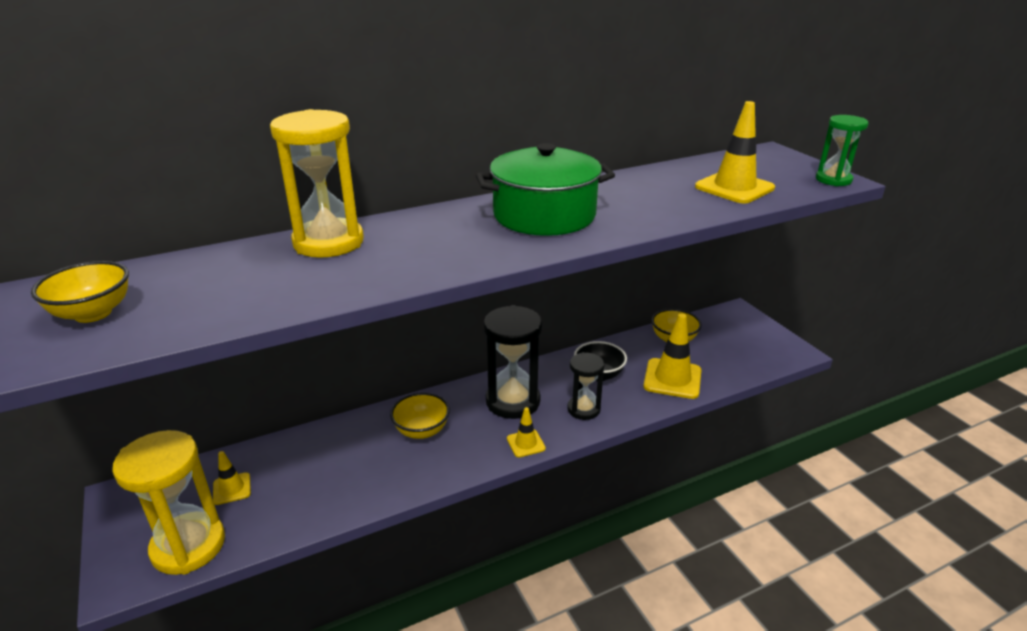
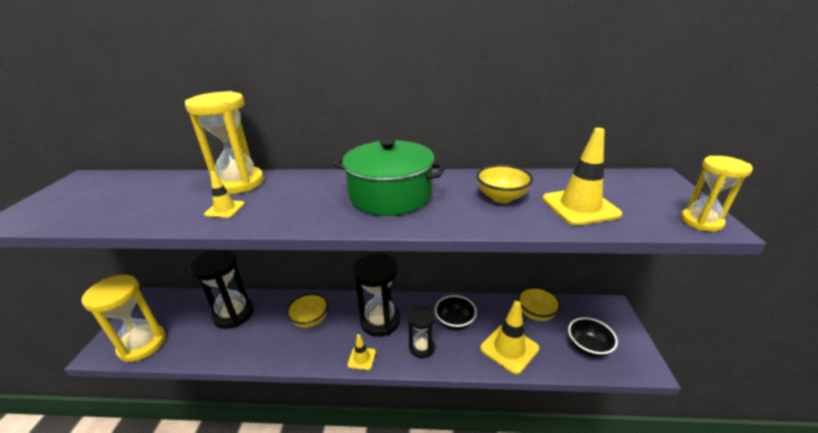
camera: 30 degrees right, 0 degrees up
(93, 313) = (78, 199): yellow bowl -> yellow bowl (501, 197)
(232, 489) = (191, 317): yellow traffic cone -> yellow traffic cone (225, 209)
(300, 462) = (233, 314): none -> black hourglass
(741, 353) = (587, 348): none -> black bowl
(833, 180) = (701, 222): green hourglass -> yellow hourglass

